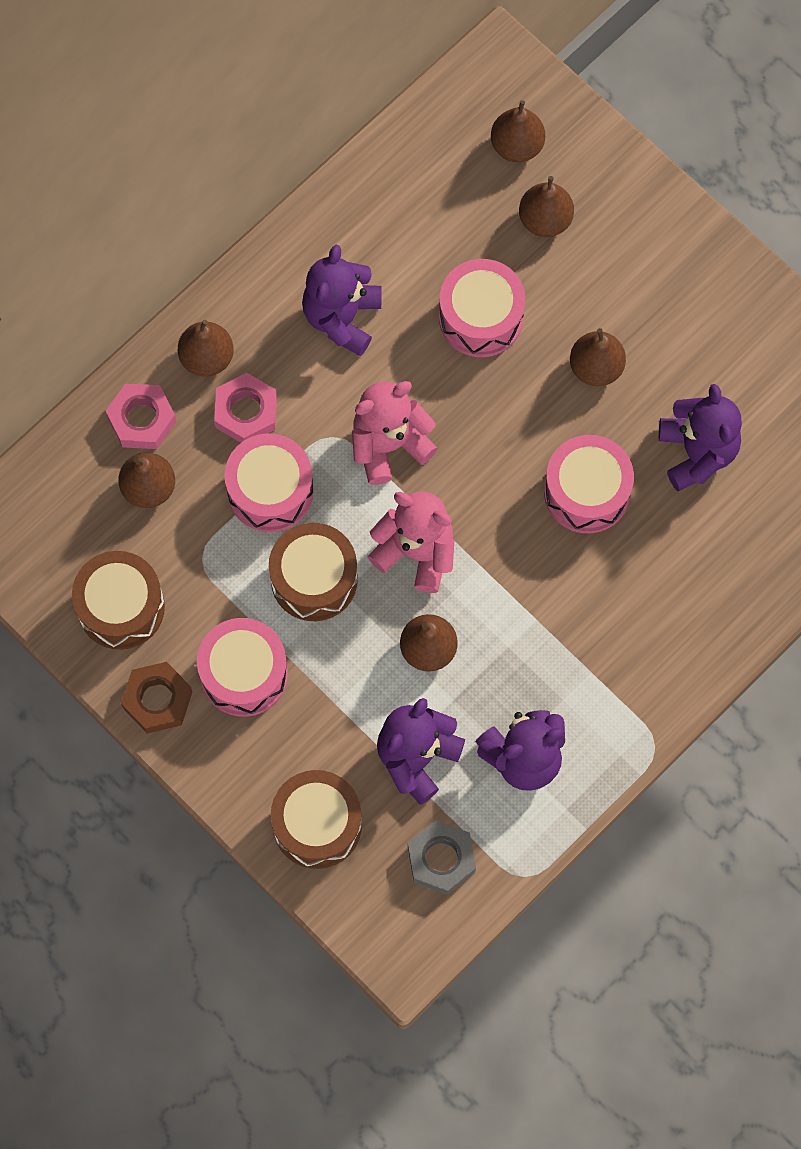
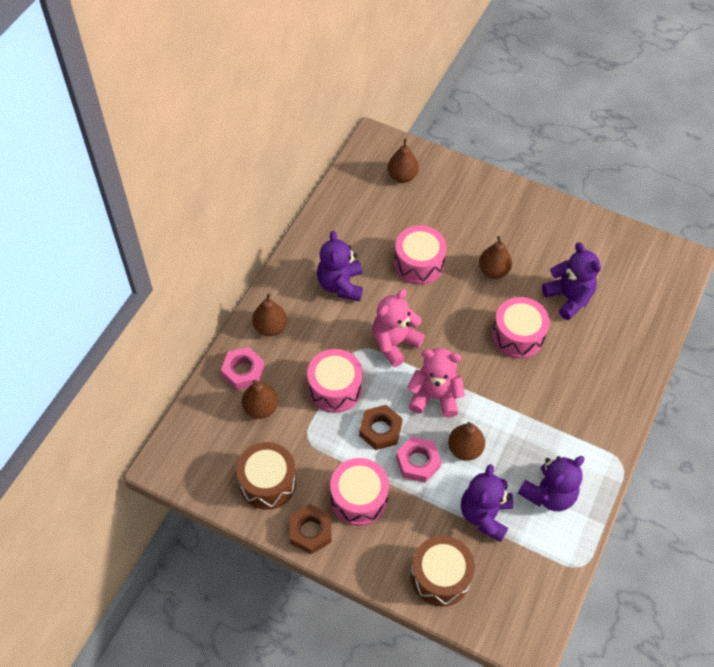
camera: 20 degrees left, 15 degrees down
(246, 412) = (304, 350): pink nut -> pink nut (418, 462)
(314, 579) = (380, 430): brown drum -> brown nut
(441, 859) = (526, 572): grey nut -> none
(545, 219) = (433, 207): brown pear -> none

